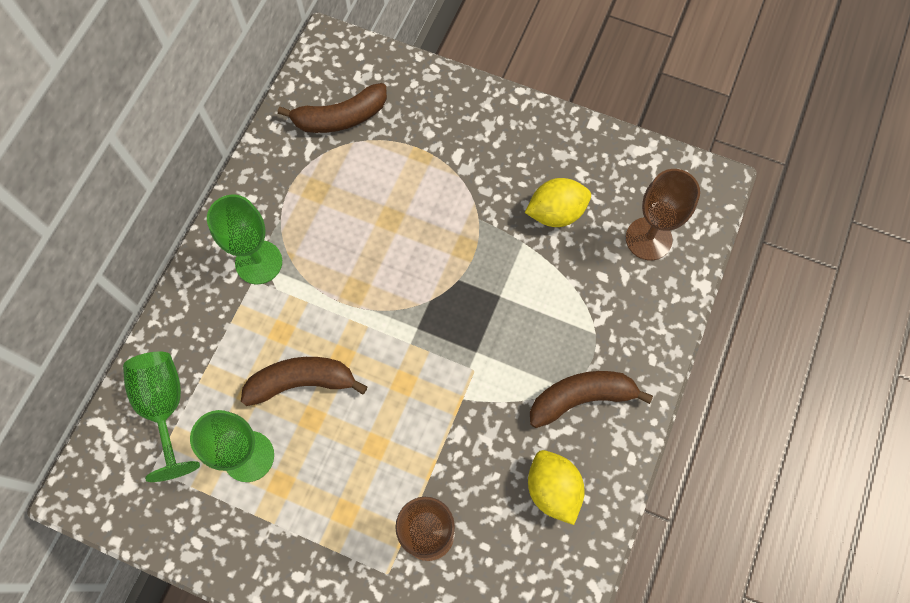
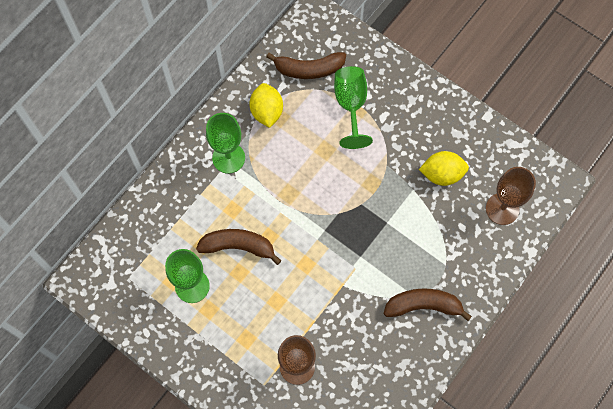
camera: 15 degrees right, 0 degrees up
(165, 406) = (145, 239): green goblet -> green goblet (351, 105)
(552, 489) = (387, 360): yellow lemon -> yellow lemon (266, 112)

